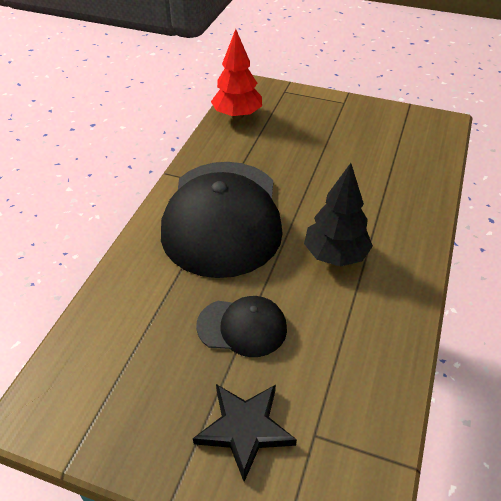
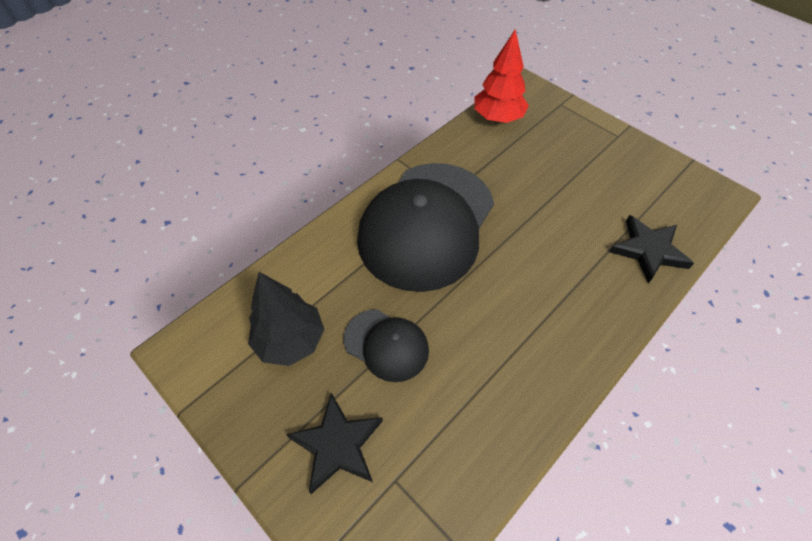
camera: 25 degrees right, 10 degrees up
(335, 255) = (513, 306): black tree -> black tree (290, 340)
(415, 178) = (648, 250): none -> black star

